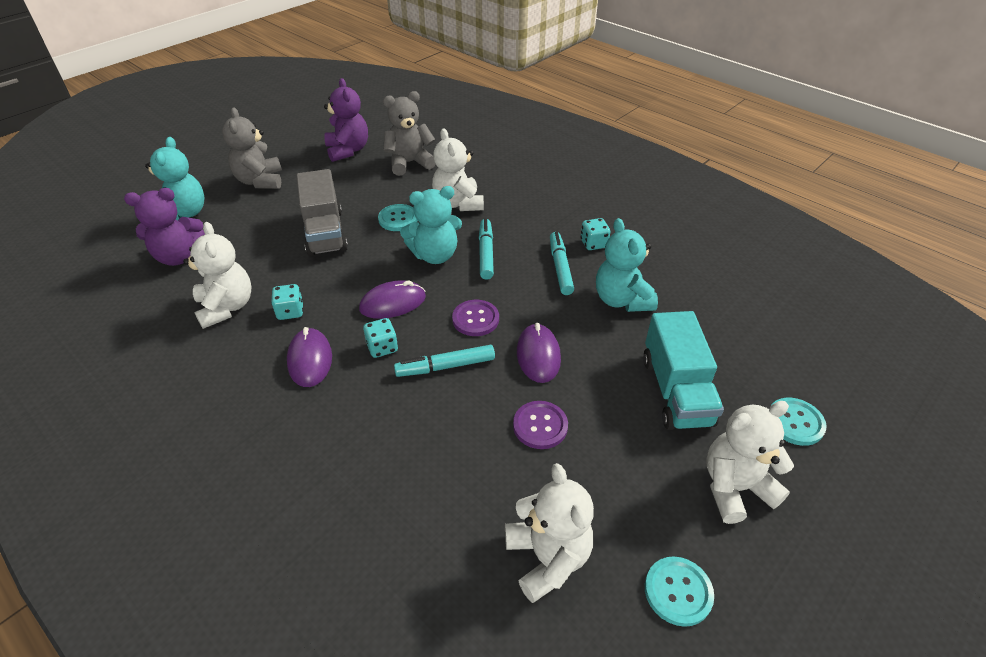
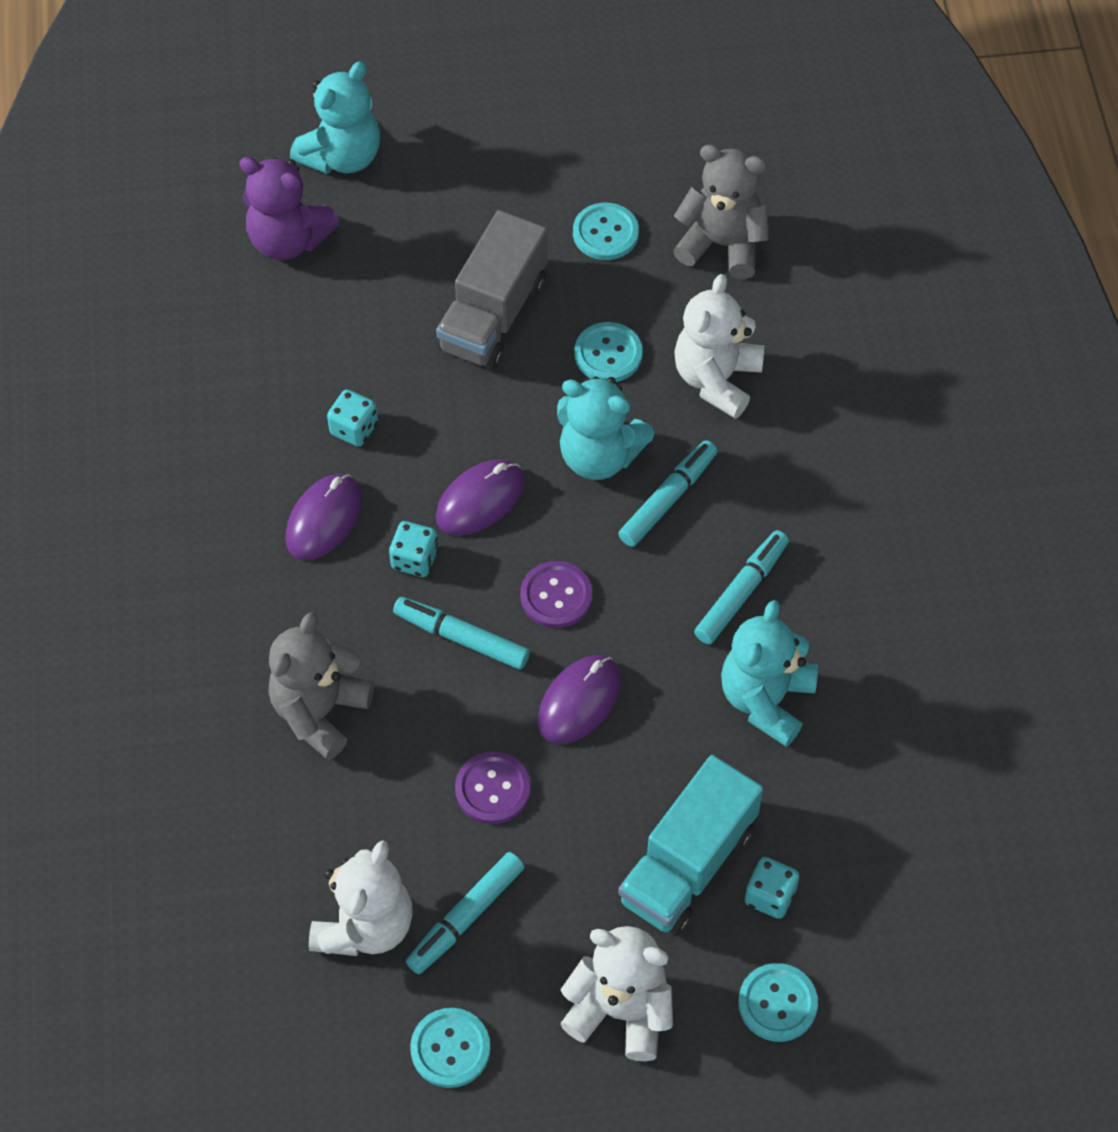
camera: 40 degrees right, 15 degrees up
(226, 307) = (288, 370): white teddy bear -> none
(260, 181) = (483, 148): grey teddy bear -> grey teddy bear (320, 711)
(348, 150) = (655, 156): purple teddy bear -> none
(351, 182) = (605, 233): none -> turquoise button
(393, 303) = (480, 500): purple mouse -> purple mouse turned 60 degrees counterclockwise
(593, 243) = (830, 584): turquoise dice -> turquoise dice (770, 896)
(600, 504) = (466, 917): none -> turquoise marker

